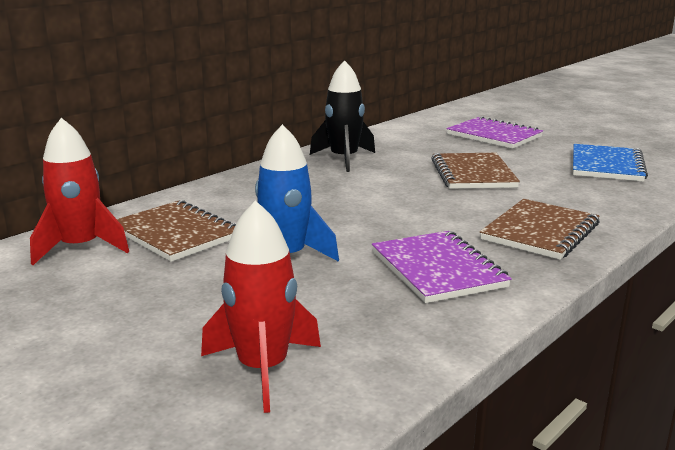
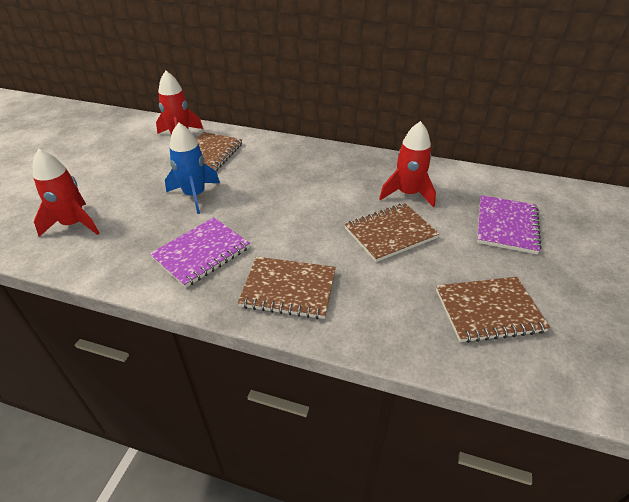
camera: 65 degrees right, 20 degrees up
(344, 159) = (370, 170): black rocket -> none
(408, 154) = (407, 194): none -> red rocket
(606, 166) = (488, 311): blue notebook -> brown notebook

